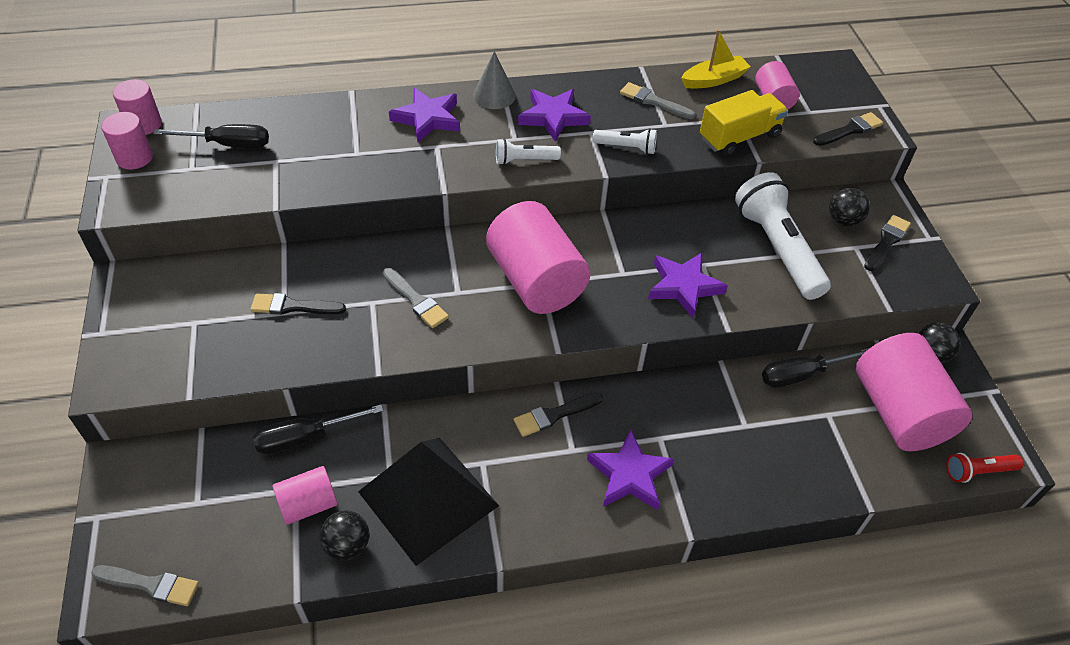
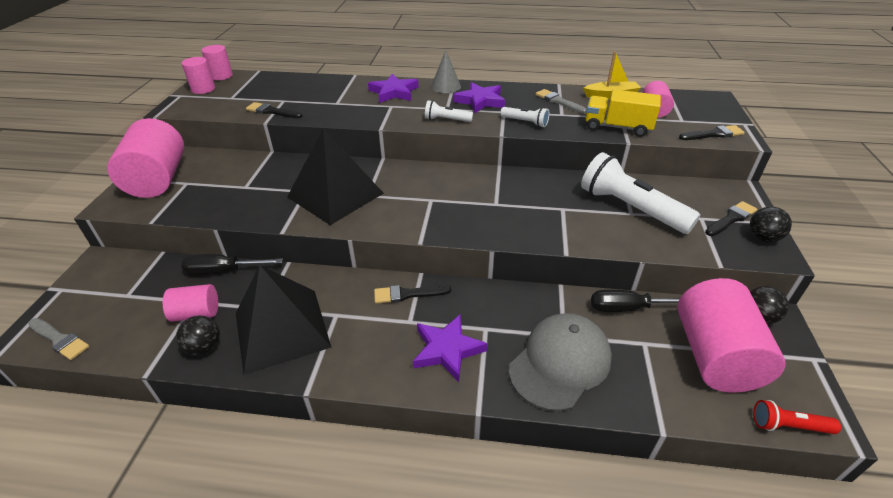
camera: 20 degrees right, 10 degrees down
(228, 144) = (261, 90): black screwdriver -> none
(293, 306) = (253, 185): black brush -> black brush (272, 111)
(416, 300) = (335, 195): grey brush -> black pyramid
(536, 281) = (427, 197): pink cylinder -> pink cylinder (158, 179)
(683, 286) = (540, 219): purple star -> none
(739, 137) = (617, 127): yellow truck -> yellow truck turned 150 degrees counterclockwise
(752, 460) = (560, 363): none -> grey cap
(777, 248) = (630, 208): white flashlight -> white flashlight turned 45 degrees counterclockwise
(843, 221) = (695, 199): black ball -> black ball (763, 238)

